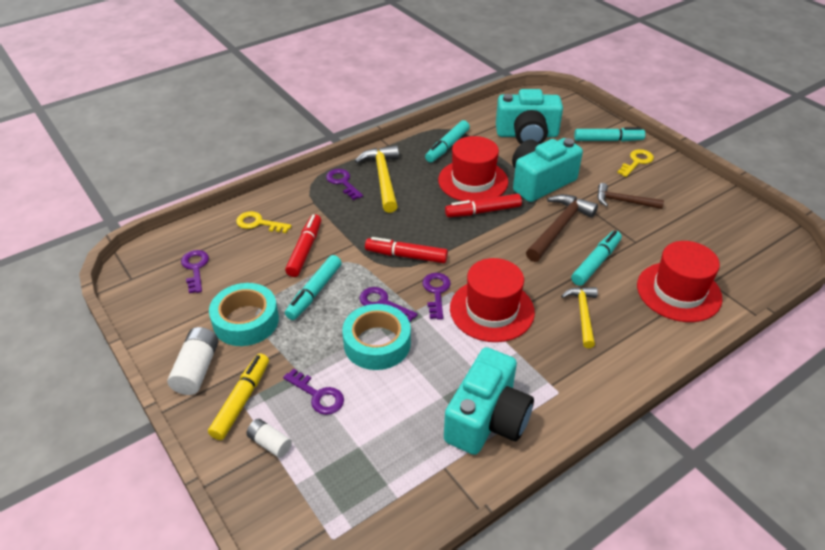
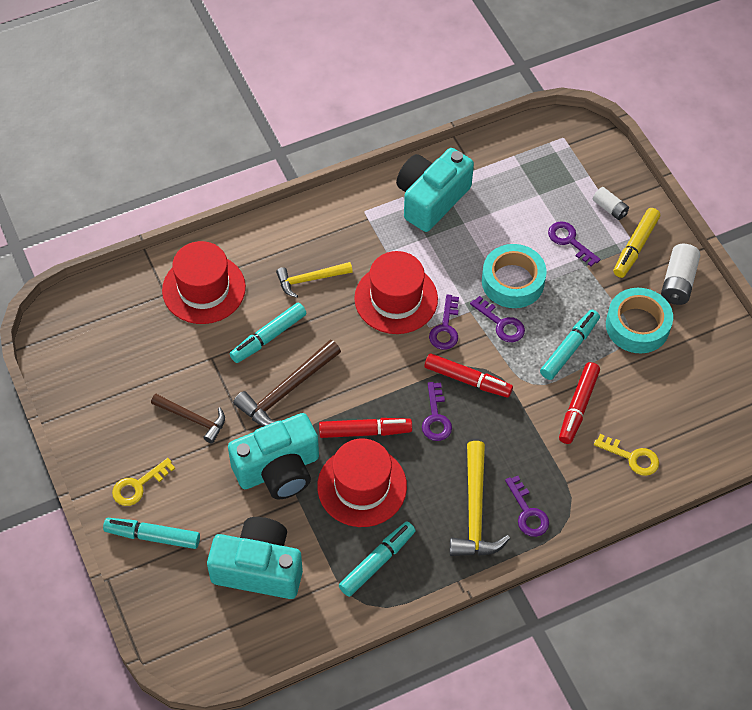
camera: 170 degrees left, 15 degrees up
(195, 268) = (697, 401): purple key -> purple key (436, 417)
(583, 314) = (310, 279): yellow hammer -> yellow hammer turned 60 degrees clockwise

